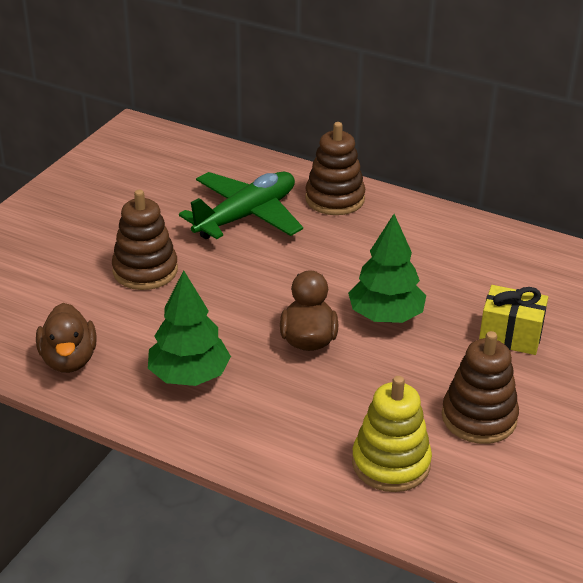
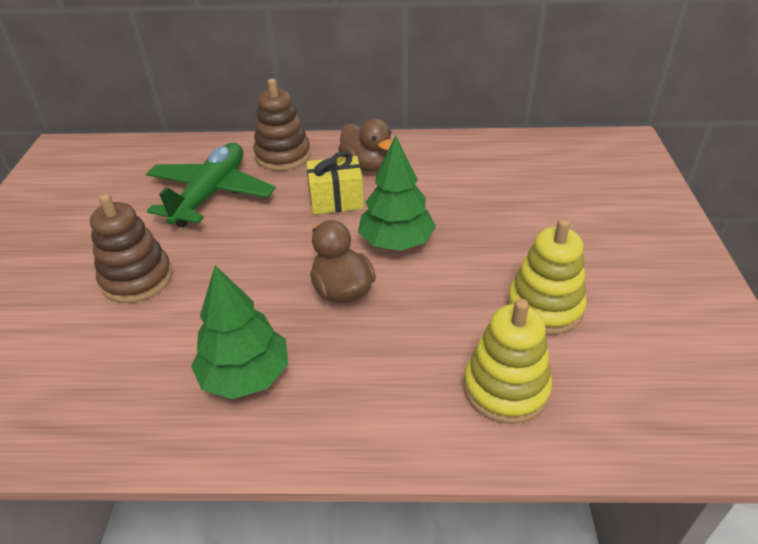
camera: 25 degrees left, 5 degrees up
(69, 360) = (97, 412): brown duck -> brown duck (367, 165)
(479, 417) = (544, 307): brown stacking toy -> yellow stacking toy
(510, 336) = (510, 222): yellow gift -> yellow gift (336, 200)

